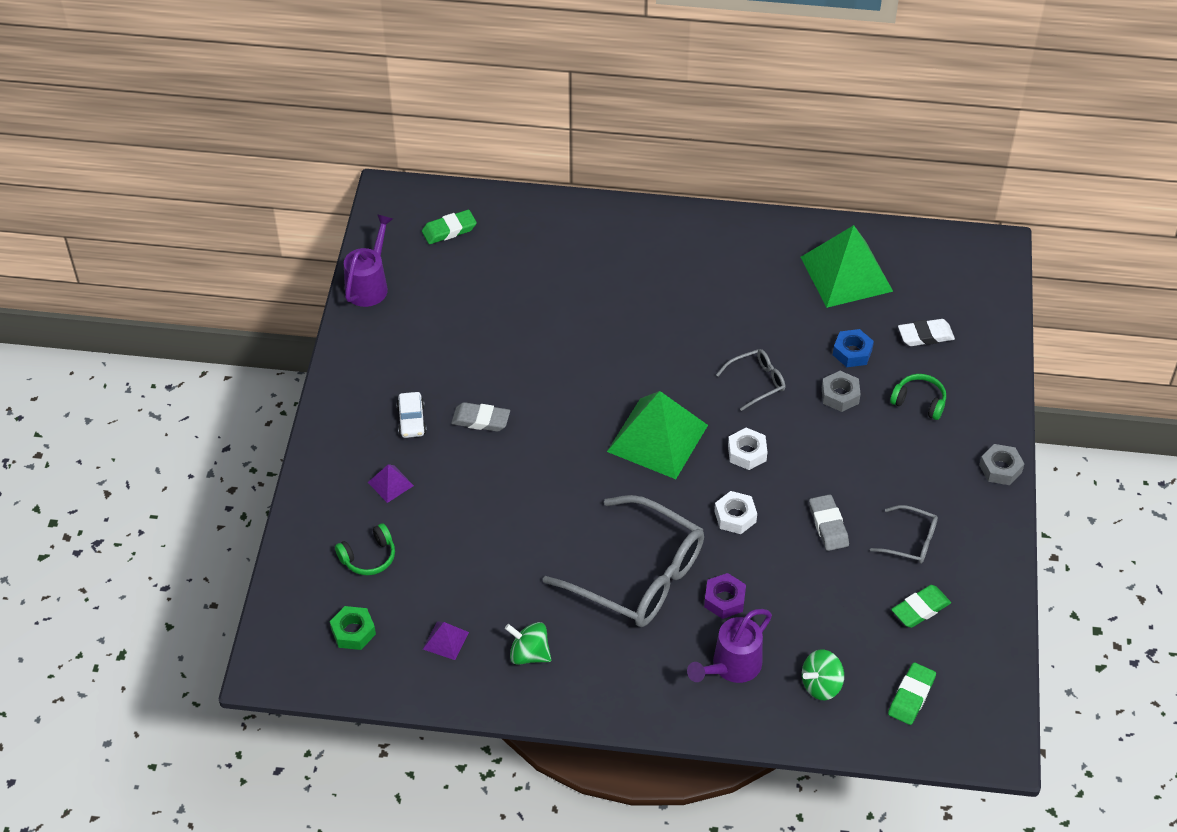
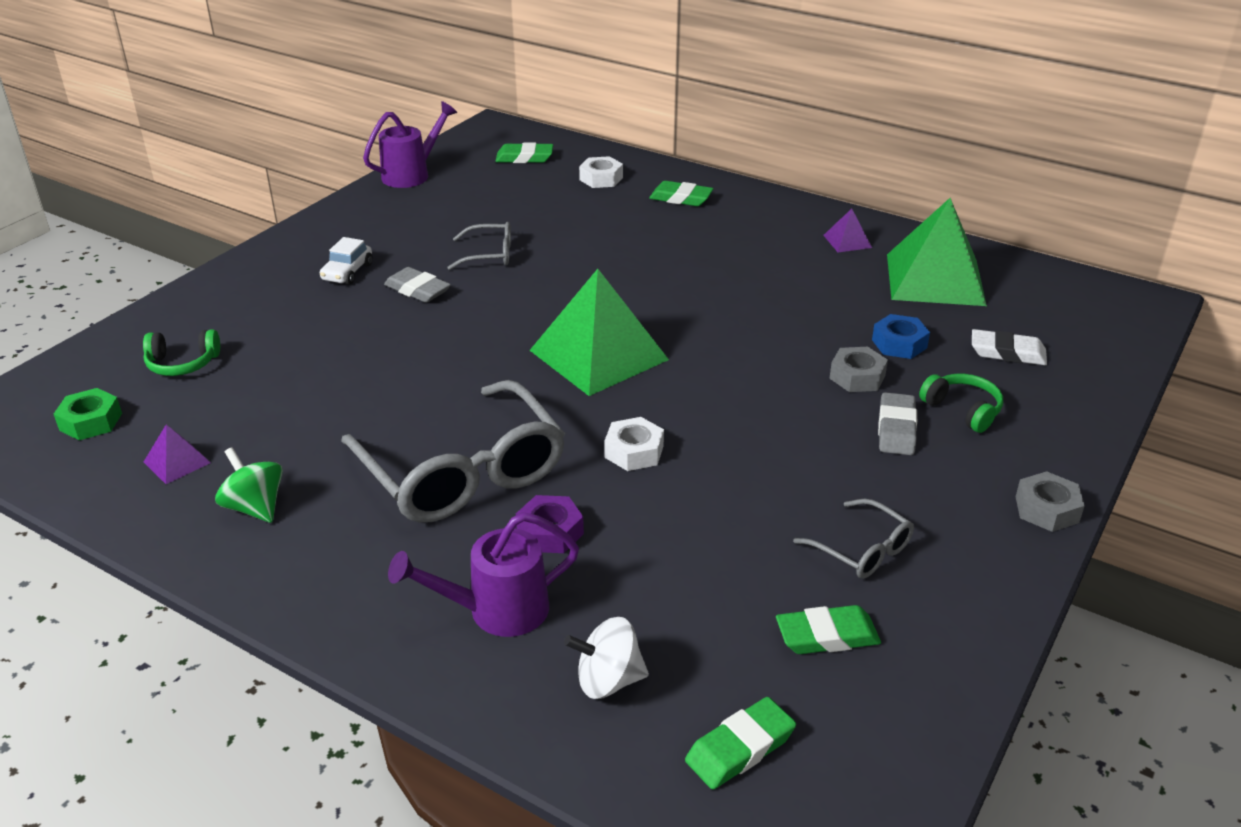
camera: 25 degrees right, 15 degrees down
(390, 484) = (272, 313): purple pyramid -> purple pyramid (847, 241)
(611, 241) = (681, 198): none -> green eraser
(747, 453) = (697, 396): white nut -> white nut (601, 179)
(757, 382) = (758, 339): grey glasses -> grey glasses (489, 254)
(821, 685) = (608, 680): green spinning top -> white spinning top
(828, 525) = (753, 497): grey eraser -> grey eraser (896, 429)

